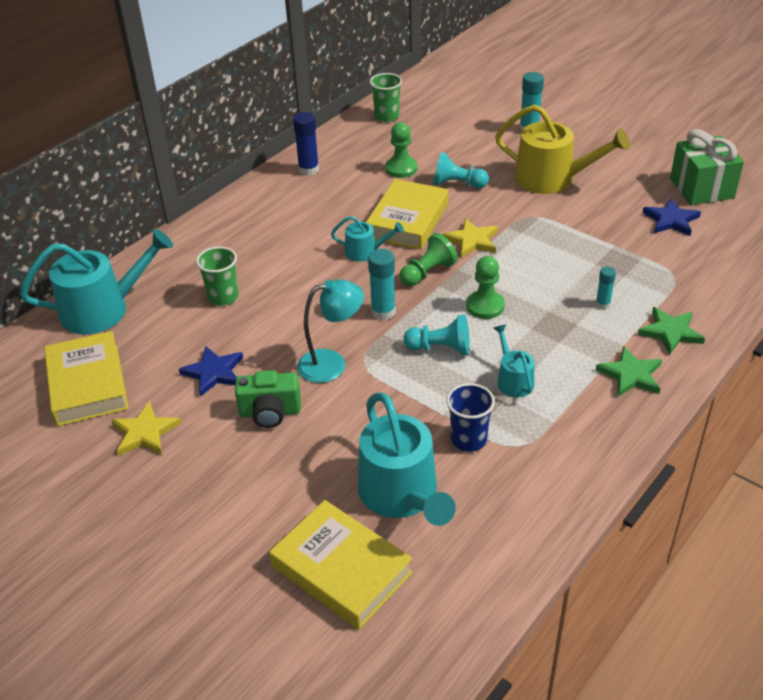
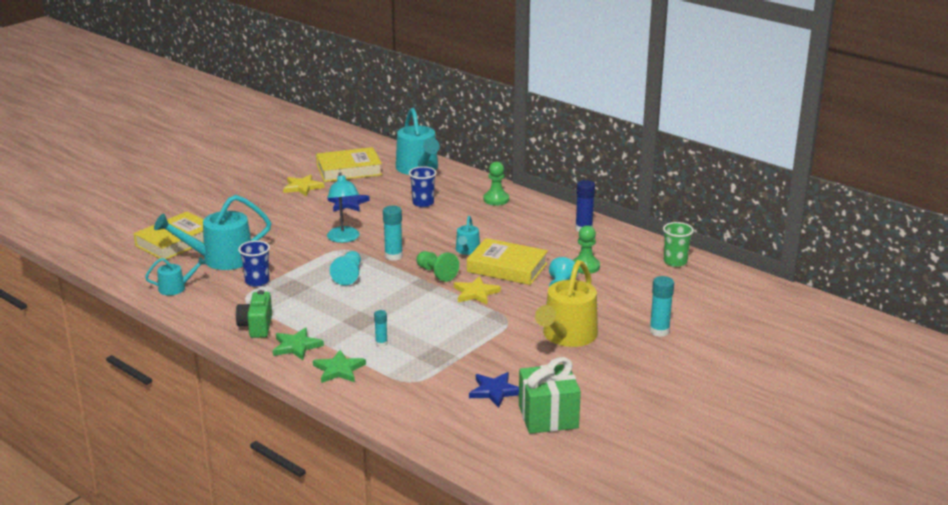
camera: 90 degrees right, 15 degrees down
(223, 297) = (423, 203): green cup -> blue cup
(270, 412) = (306, 220): green camera -> green camera (256, 326)
(485, 306) = (391, 294): green pawn -> green pawn (496, 199)
(513, 380) = (307, 300): turquoise watering can -> turquoise watering can (175, 288)

